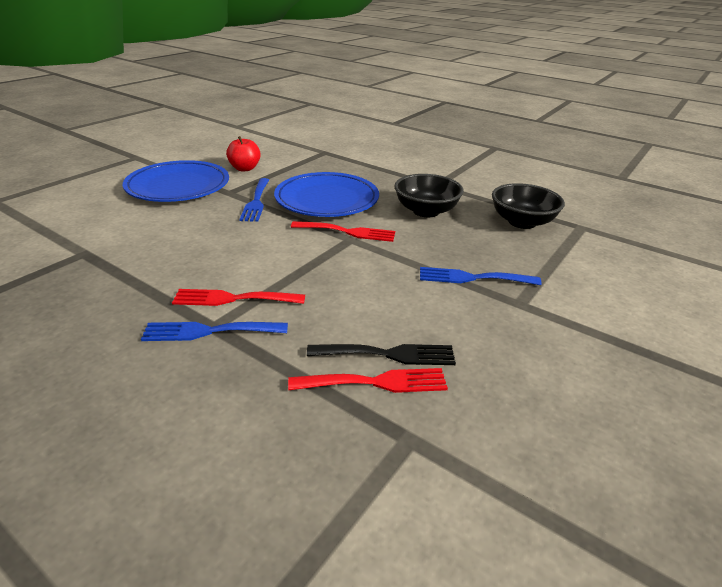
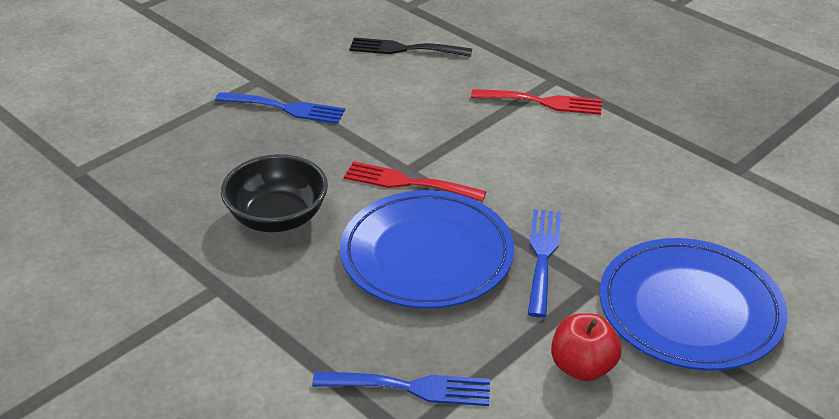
camera: 170 degrees left, 5 degrees up
(209, 331) = (557, 75): blue fork -> blue fork (410, 388)
(375, 382) = (420, 33): red fork -> none
(522, 222) = (151, 186): black bowl -> none

